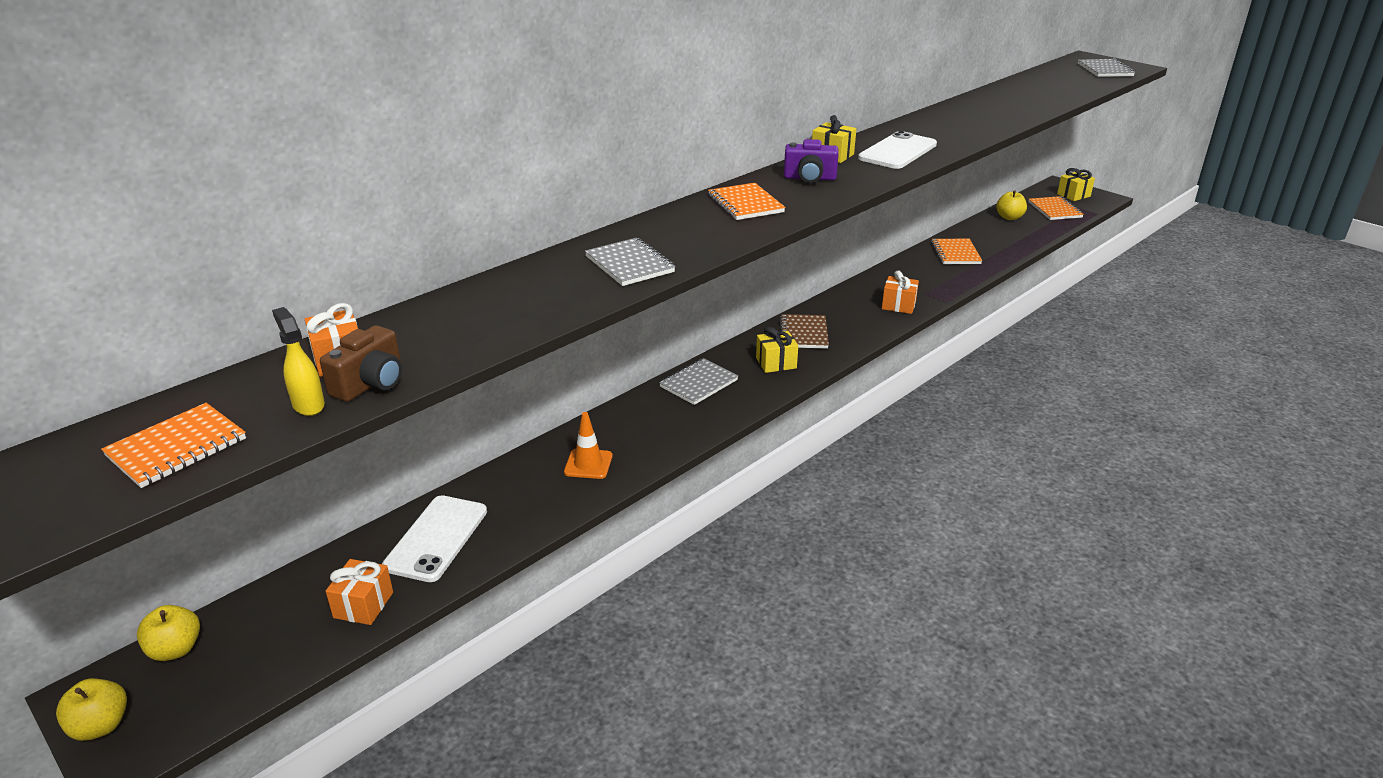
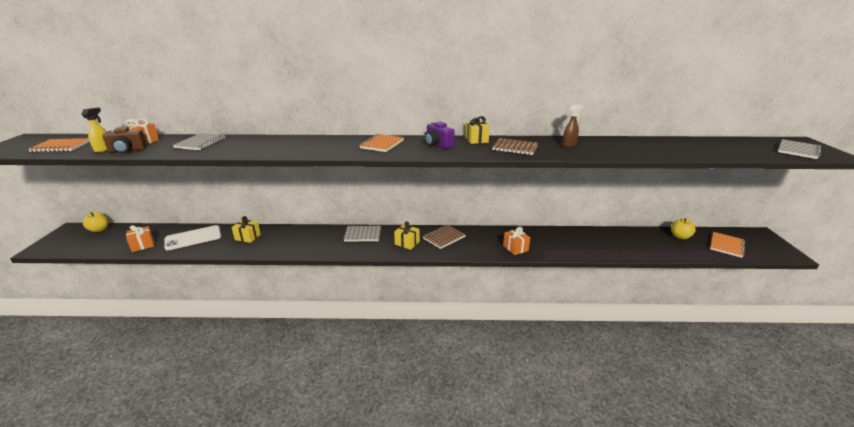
camera: 45 degrees right, 5 degrees down
(101, 726) = (55, 238): yellow apple -> none
(588, 464) = (272, 241): orange traffic cone -> none
(629, 264) = (281, 148): grey notebook -> grey notebook (200, 143)
(897, 151) = (515, 148): white phone -> brown notebook
(934, 128) = (569, 145): none -> brown spray bottle
(955, 253) = (602, 239): orange notebook -> none
(1073, 195) = (761, 243): yellow gift -> yellow gift (248, 237)

